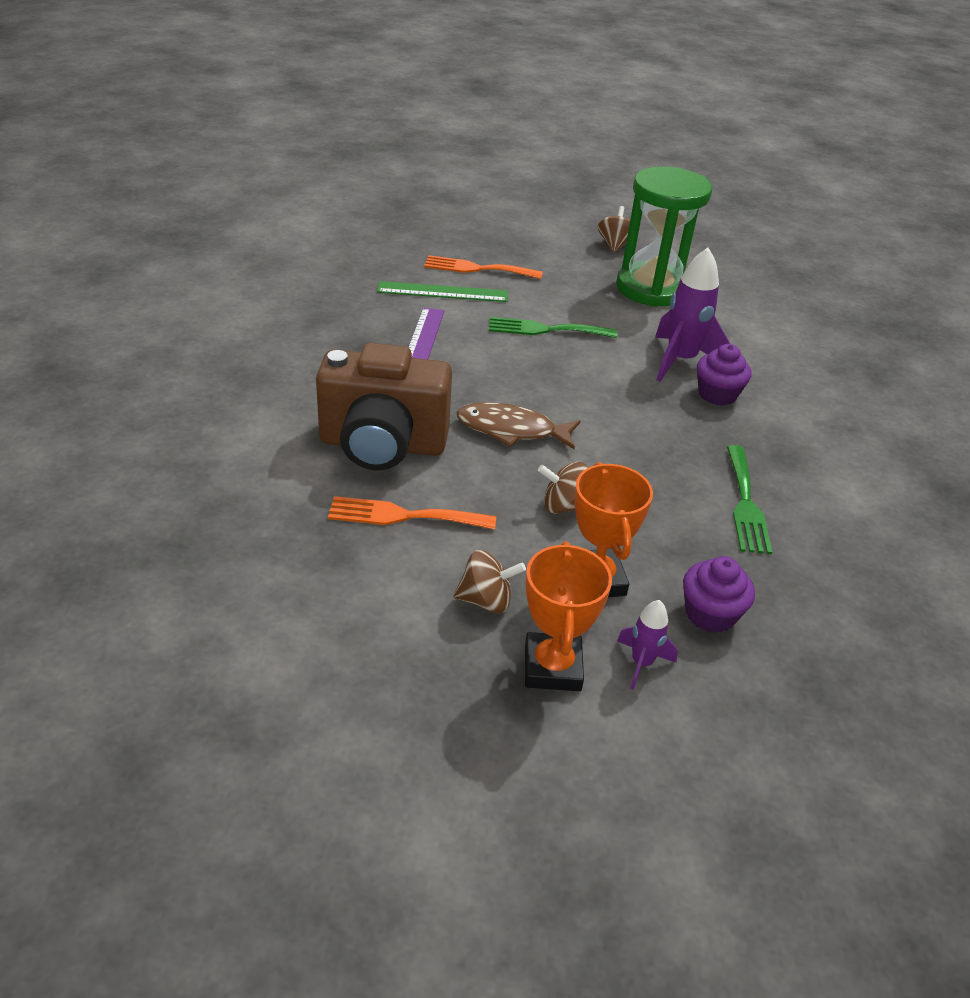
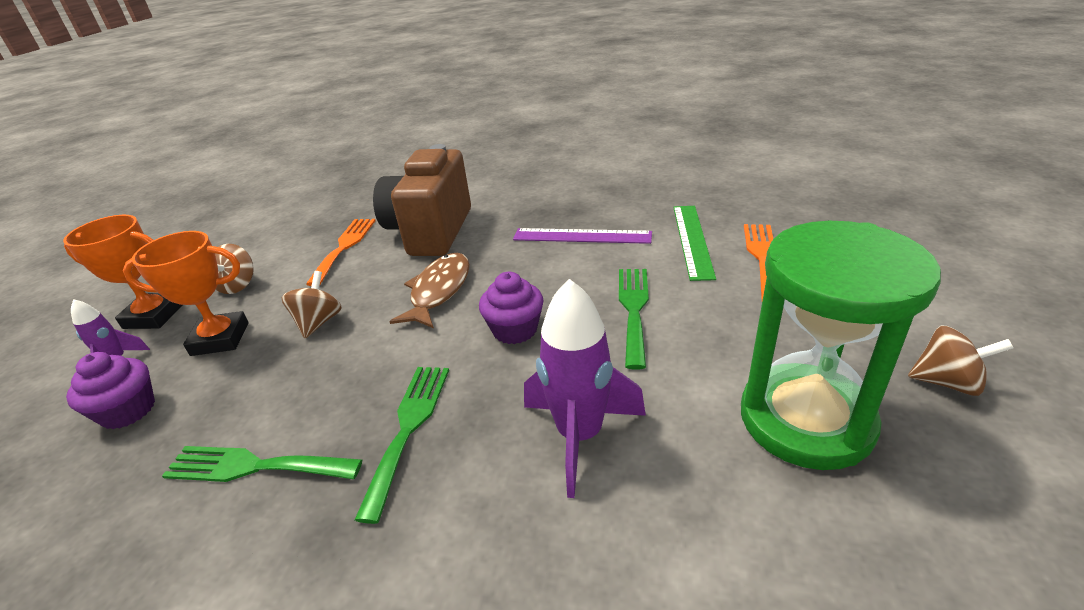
camera: 100 degrees right, 5 degrees down
(690, 431) = (408, 428): none -> green fork
(717, 394) = (491, 471): purple cupcake -> purple cupcake (515, 330)

